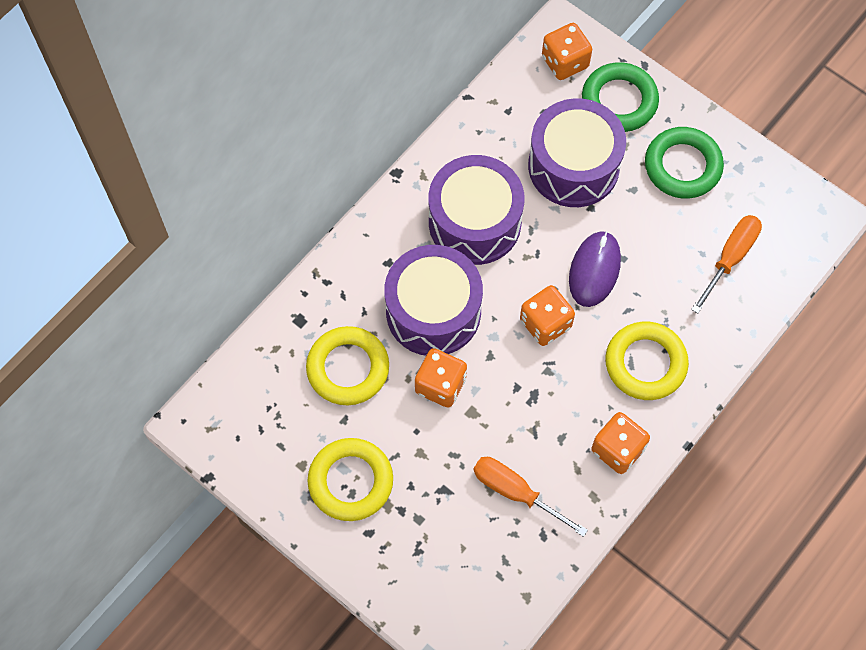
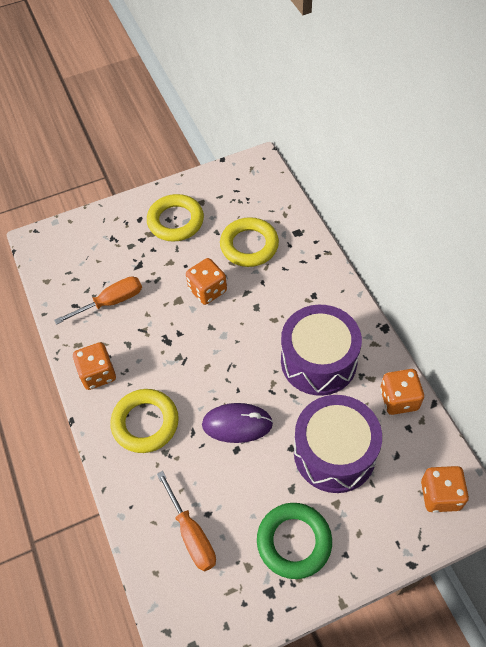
camera: 120 degrees right, 10 degrees down
(433, 311) = (262, 307): purple drum -> none
(545, 323) = (214, 371): orange dice -> orange dice (399, 399)
(594, 270) = (237, 424): purple mouse -> purple mouse turned 45 degrees counterclockwise
(619, 101) = (382, 521): green ring -> none

